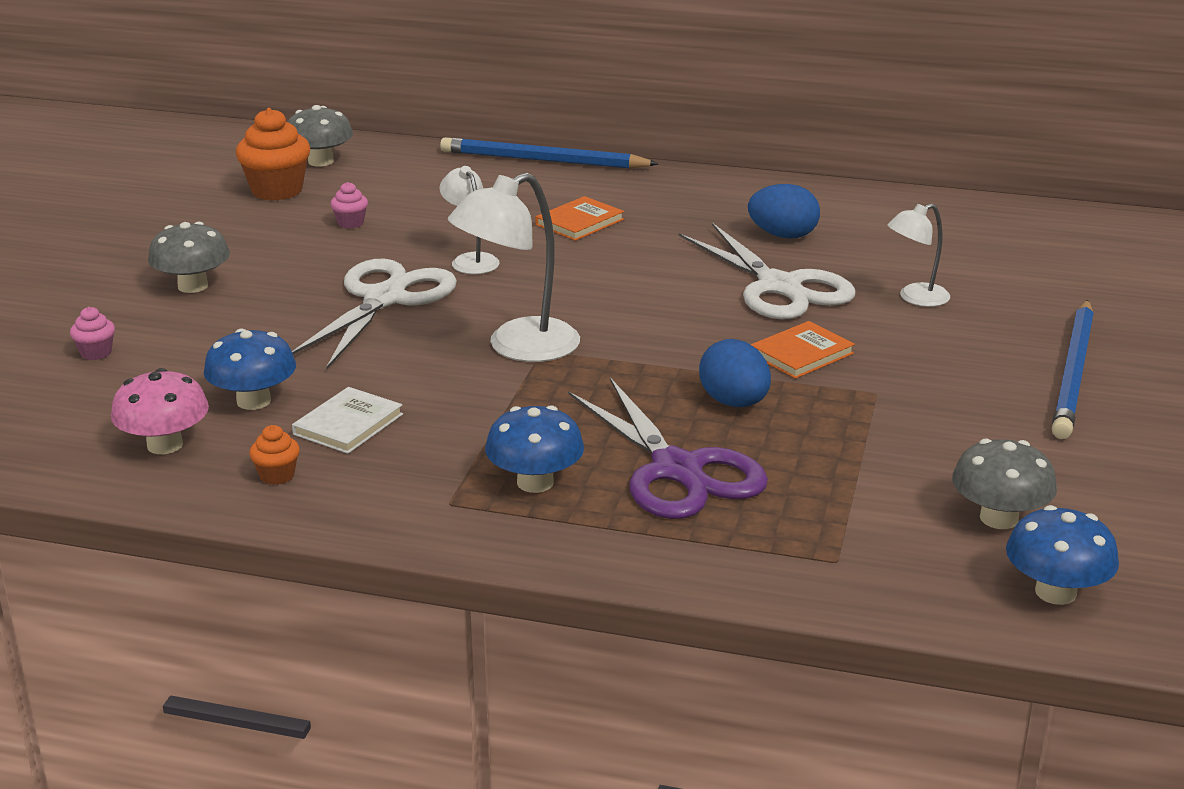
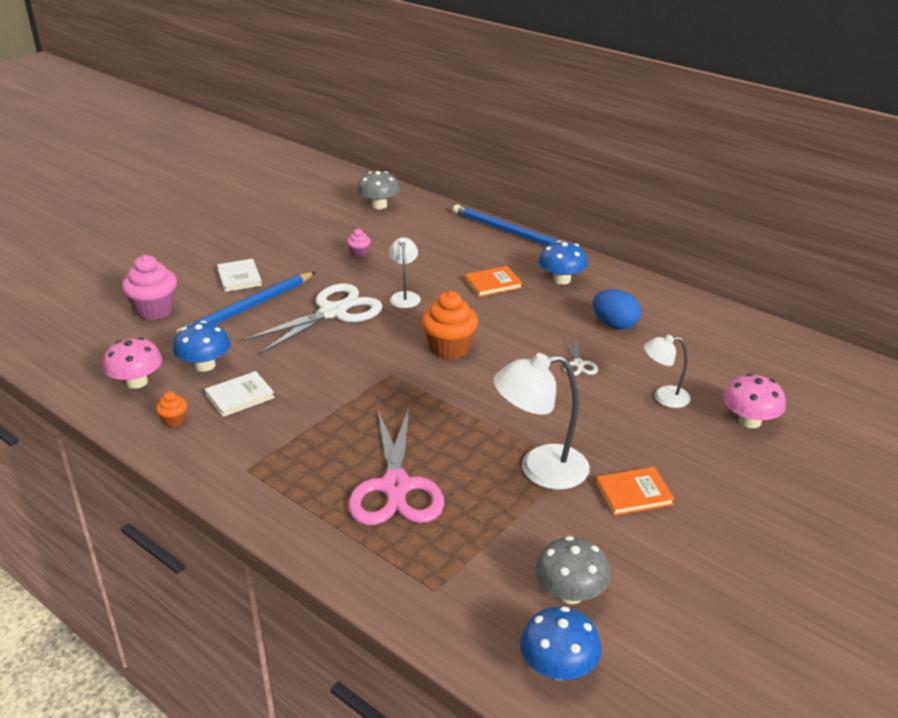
camera: 25 degrees right, 5 degrees up
(96, 353) = (154, 310): pink cupcake -> pink cupcake, size x2.05
(193, 286) = (239, 277): grey mushroom -> white book
(277, 190) = (338, 221): orange cupcake -> orange cupcake (449, 348)
(518, 347) = (378, 367): white lamp -> white lamp (540, 469)
(535, 482) = (306, 470): blue mushroom -> blue mushroom (561, 280)
(677, 470) = (396, 487): purple scissors -> pink scissors
(734, 403) = (473, 446): blue egg -> none
(779, 286) = (578, 364): white scissors -> white scissors, size x0.43
(801, 354) = (548, 421): orange book -> orange book (634, 493)
(1034, 300) = (749, 421): none -> pink mushroom
(1074, 373) = (726, 490): blue pencil -> blue pencil (248, 308)

